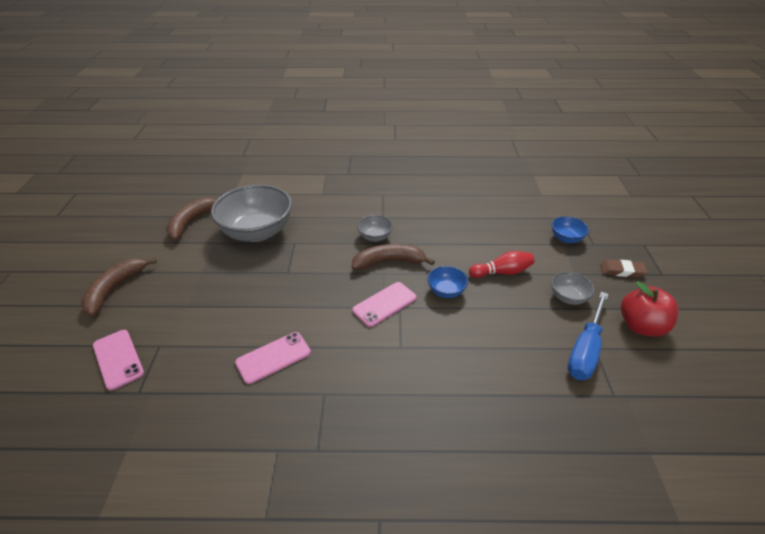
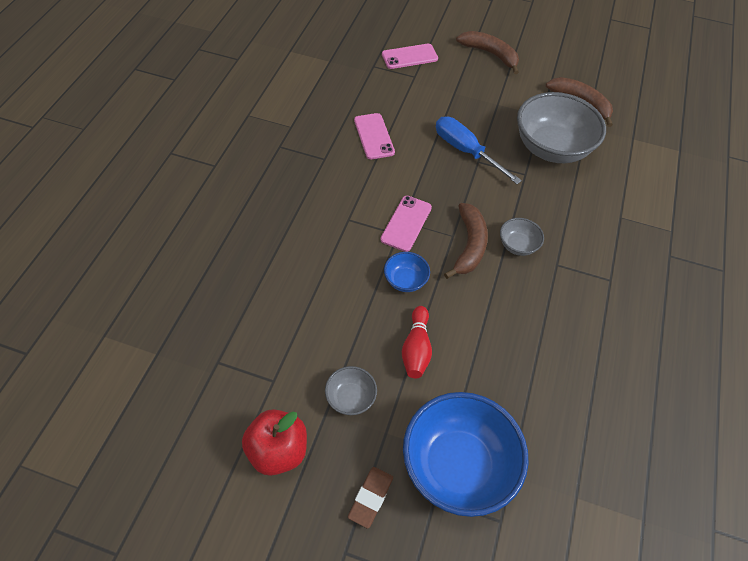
camera: 105 degrees right, 15 degrees up
(384, 304) = (406, 223): pink phone -> pink phone turned 45 degrees clockwise
(566, 238) = (458, 466): blue bowl -> blue bowl, size x2.19
(585, 350) = (276, 369): blue screwdriver -> blue screwdriver (466, 151)

